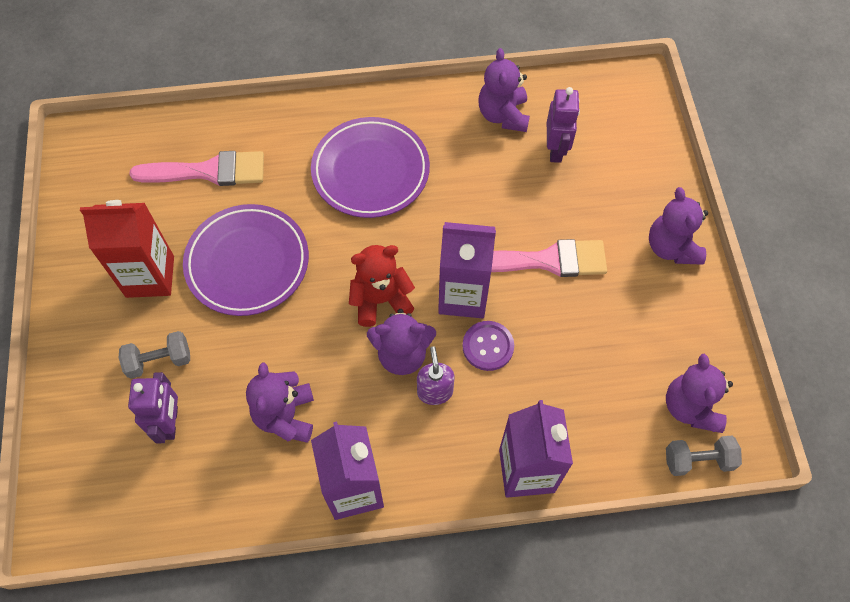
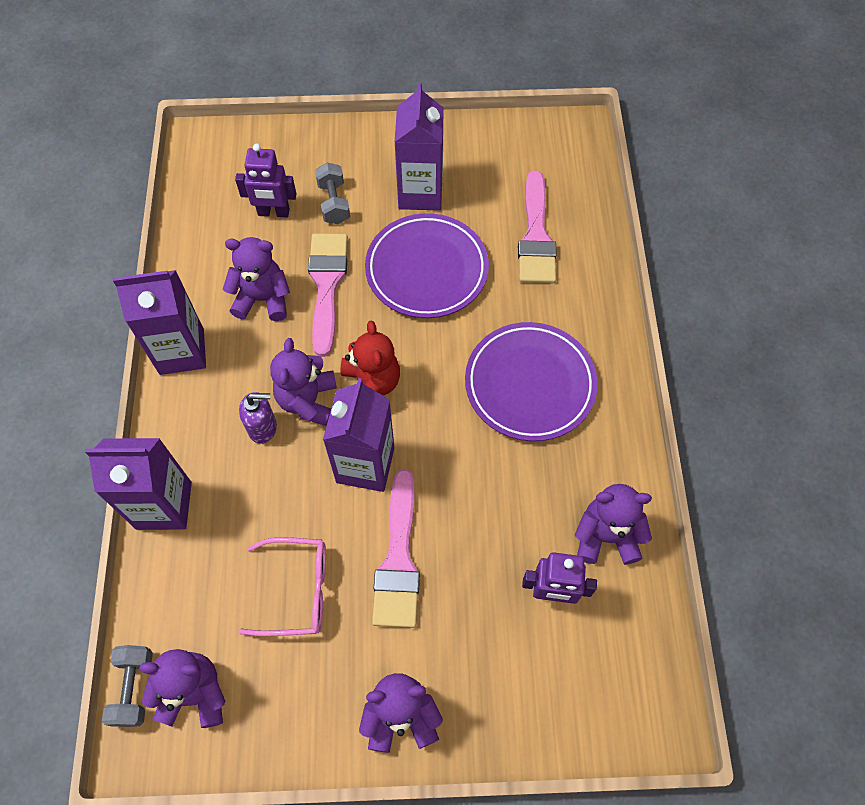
camera: 95 degrees right, 0 degrees up
(150, 276) = (420, 193): red carton -> purple carton
(267, 354) = (326, 285): none -> pink brush
(488, 346) = (303, 483): purple button -> none
(587, 337) = (297, 590): none -> pink glasses

